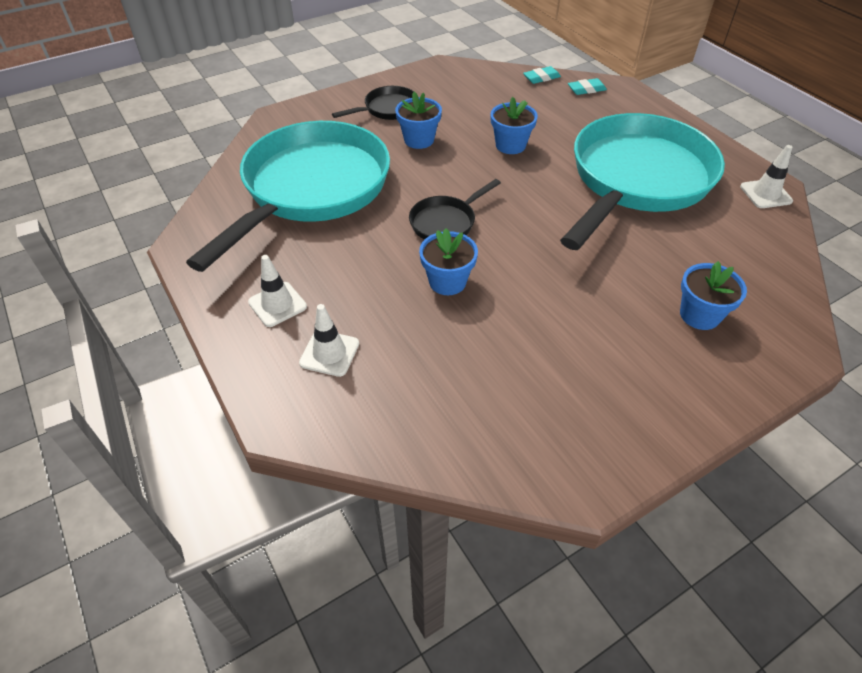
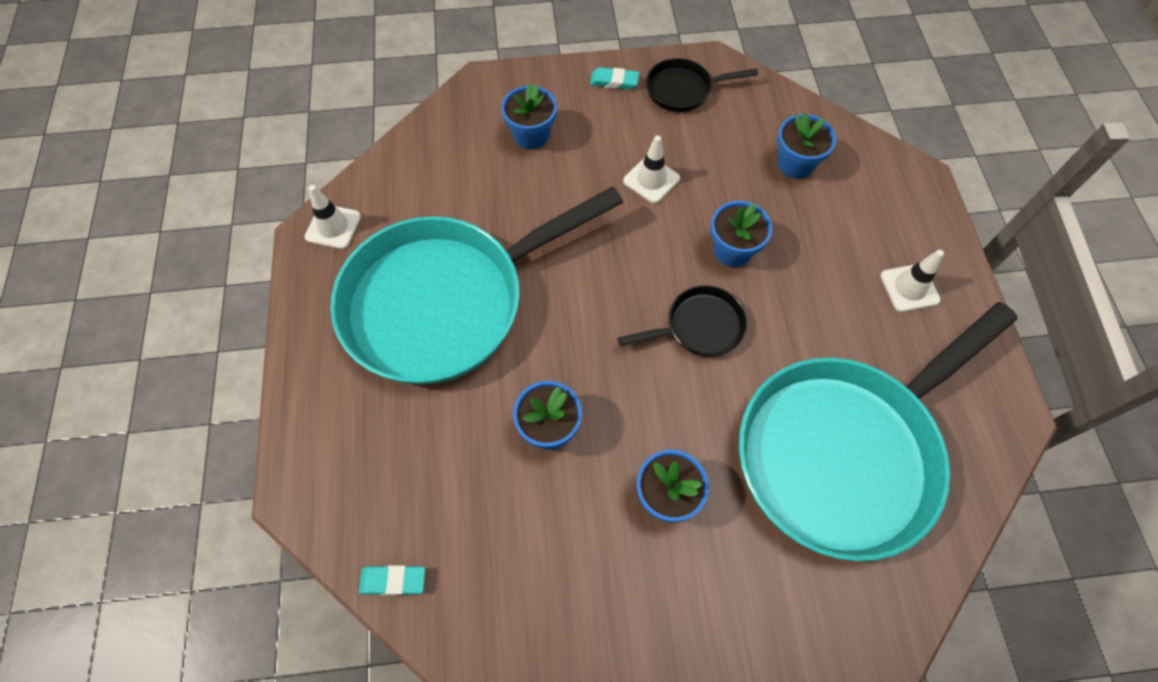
camera: 155 degrees left, 15 degrees up
(329, 353) = (868, 218): white traffic cone -> white traffic cone (651, 180)
(387, 109) = (682, 602): black pan -> black pan (683, 90)
(423, 384) = (795, 164): none -> blue flower pot
(586, 89) = (352, 513): turquoise eraser -> turquoise eraser (614, 81)

